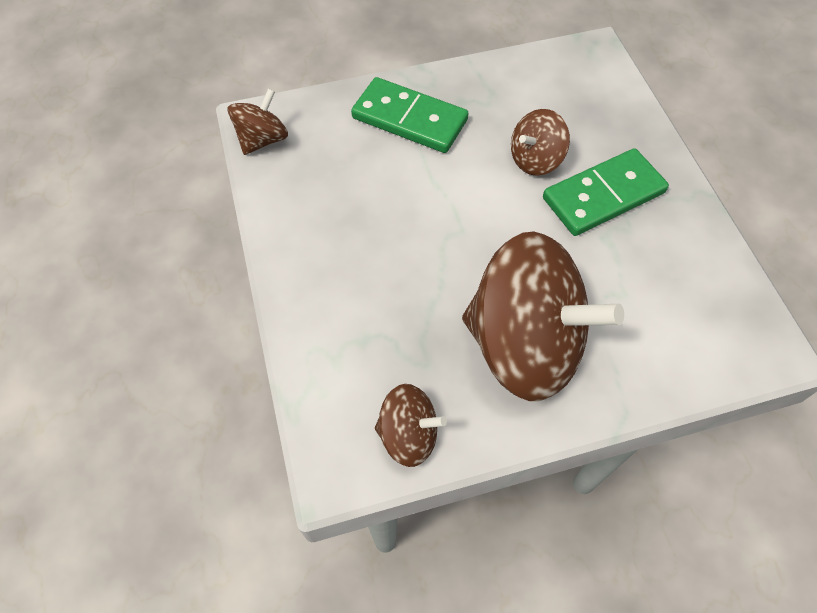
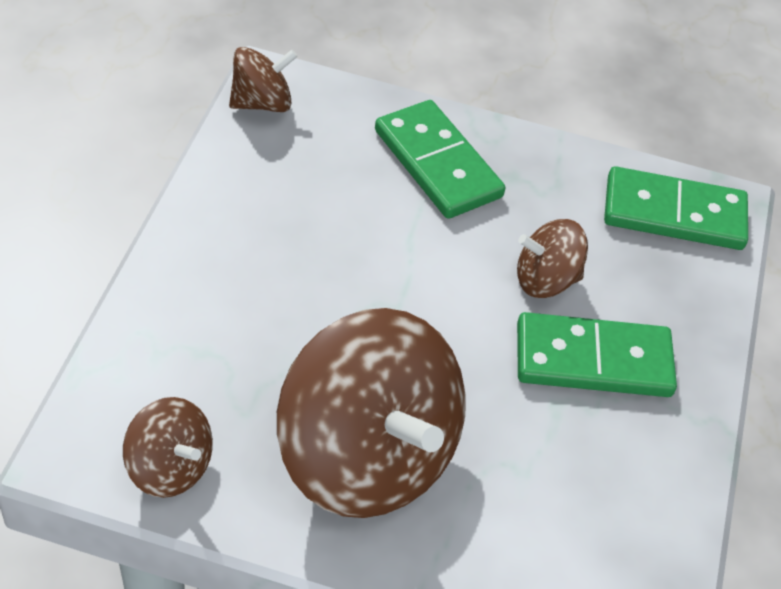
camera: 25 degrees right, 10 degrees down
(573, 74) = (674, 214): none -> green domino

